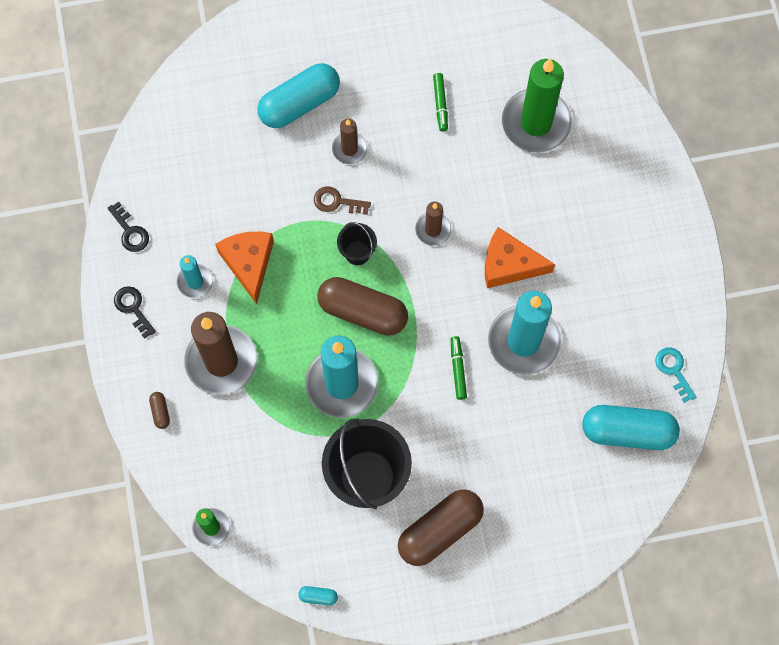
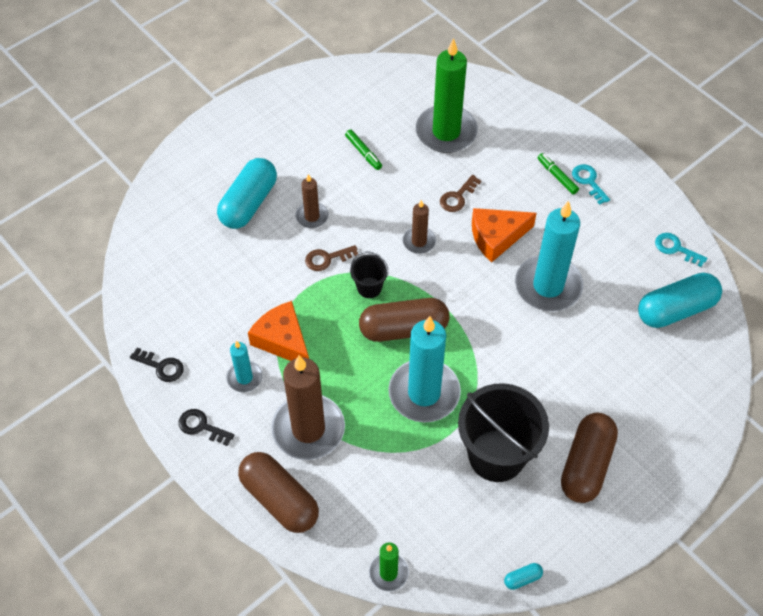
camera: 30 degrees left, 15 degrees down
(160, 412) = (279, 499): brown capsule -> brown capsule, size x2.49
(458, 369) = (511, 332): green marker -> green marker (557, 176)
(500, 202) = (457, 197): none -> brown key
(639, 253) = (588, 181): none -> turquoise key

